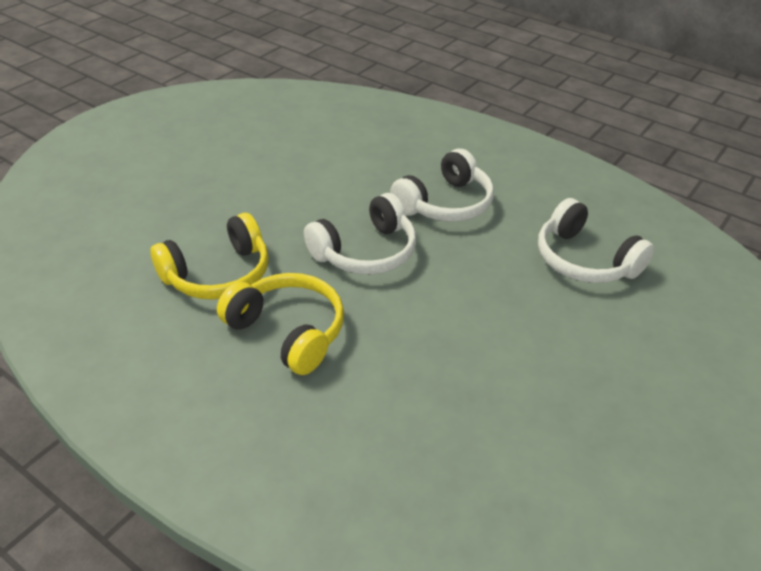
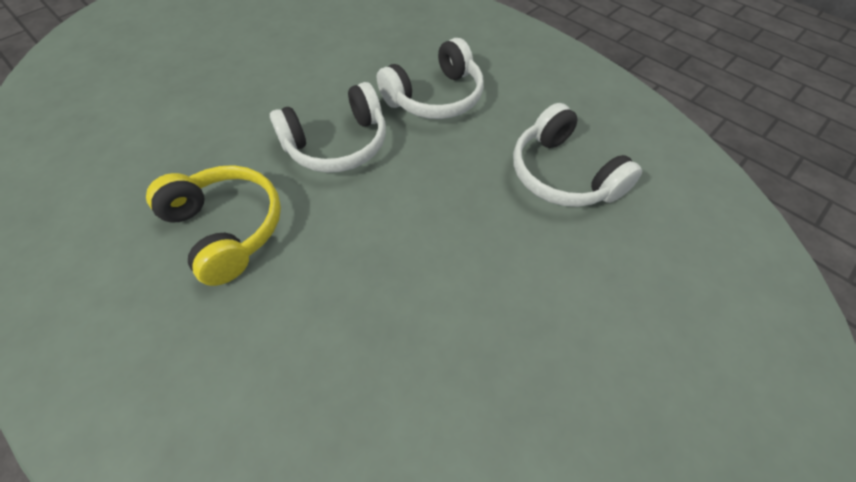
camera: 10 degrees right, 15 degrees up
(218, 274) = (185, 156): yellow headphones -> none

